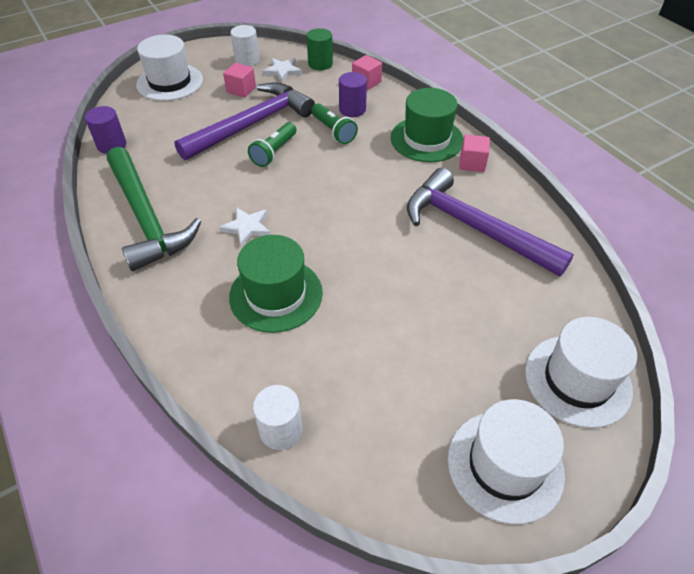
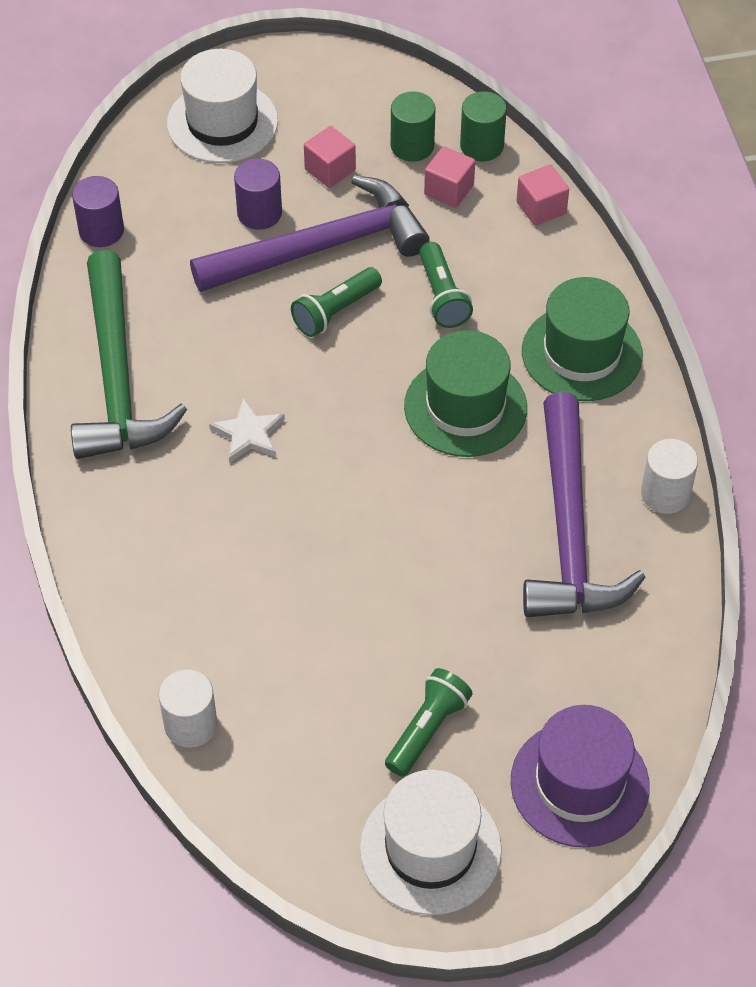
camera: 20 degrees right, 5 degrees up
(247, 60) = (362, 105): white cylinder -> white cylinder (665, 494)
(276, 294) = (250, 549): green hat -> green hat (465, 407)
(282, 71) = (412, 146): white star -> green cylinder
(352, 109) = (491, 260): purple cylinder -> purple cylinder (259, 213)
(455, 377) = (427, 729): none -> green flashlight
(472, 163) = (629, 419): pink cube -> pink cube (449, 190)
(474, 228) = (569, 530): purple hammer -> purple hammer turned 150 degrees counterclockwise
(577, 380) = (579, 784): white hat -> purple hat

